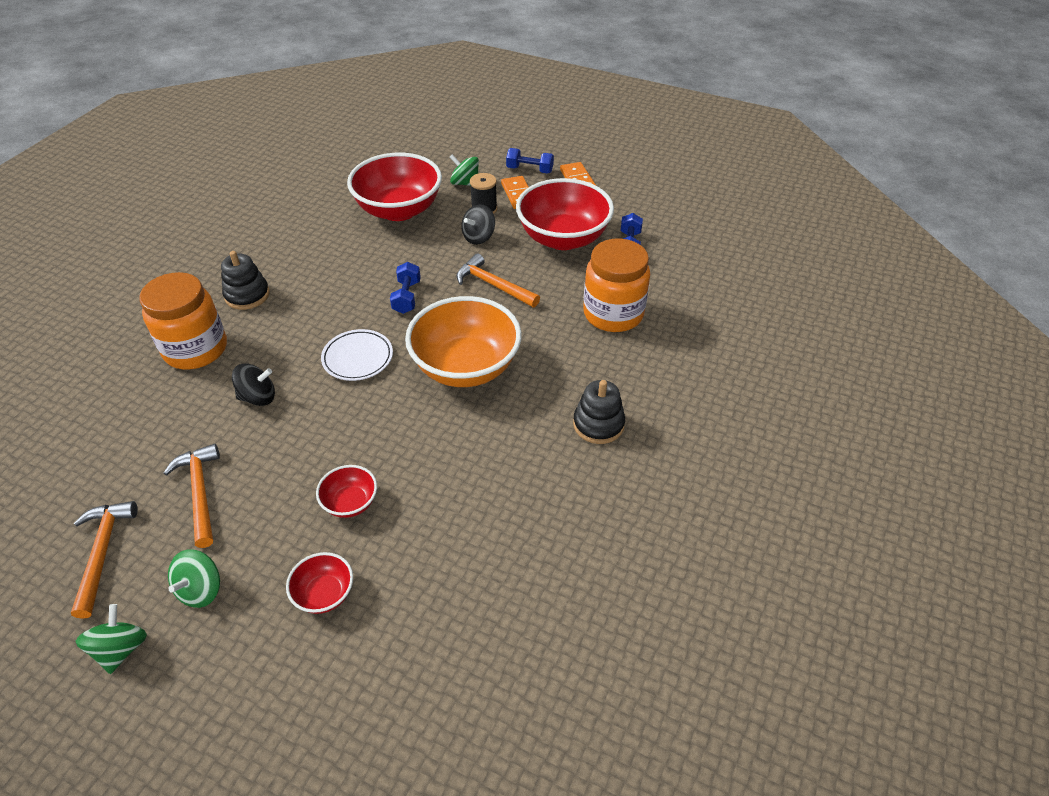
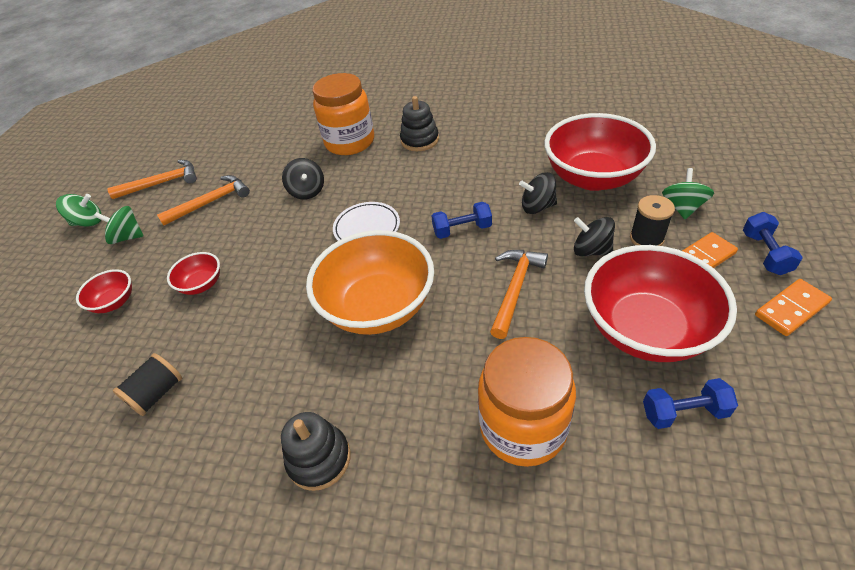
camera: 80 degrees right, 0 degrees up
(411, 248) = (537, 207): none -> black spinning top
(485, 540) = (157, 393): none -> black spool

